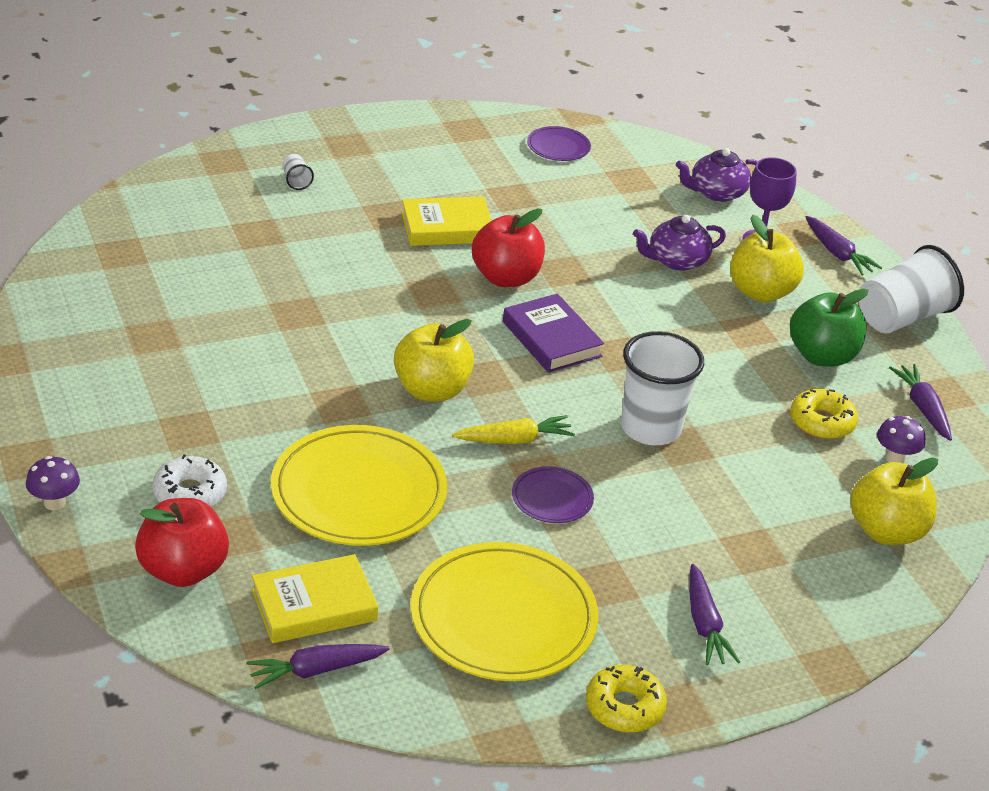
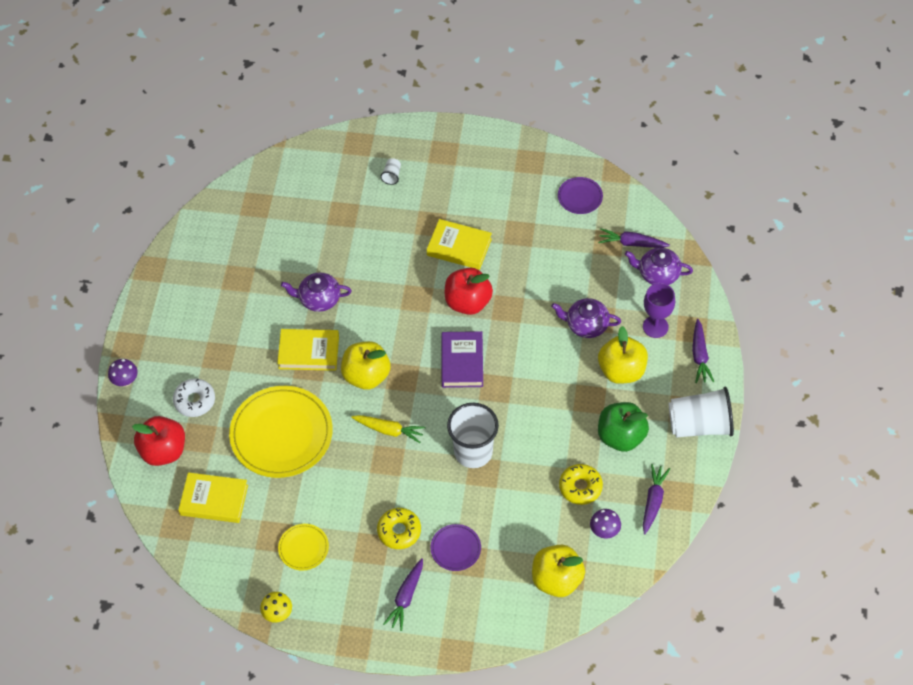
camera: 35 degrees right, 20 degrees up
(294, 327) = (319, 299): none -> purple teapot
(315, 670) = (191, 541): purple carrot -> purple carrot (631, 243)
(325, 388) = (309, 352): none -> yellow book
(503, 618) = (303, 548): yellow plate -> yellow plate, size x0.47
(531, 716) = (278, 614): none -> yellow mushroom
(552, 498) = (382, 480): purple plate -> purple plate (455, 548)
(624, 707) = (327, 629): yellow donut -> yellow donut (399, 531)

